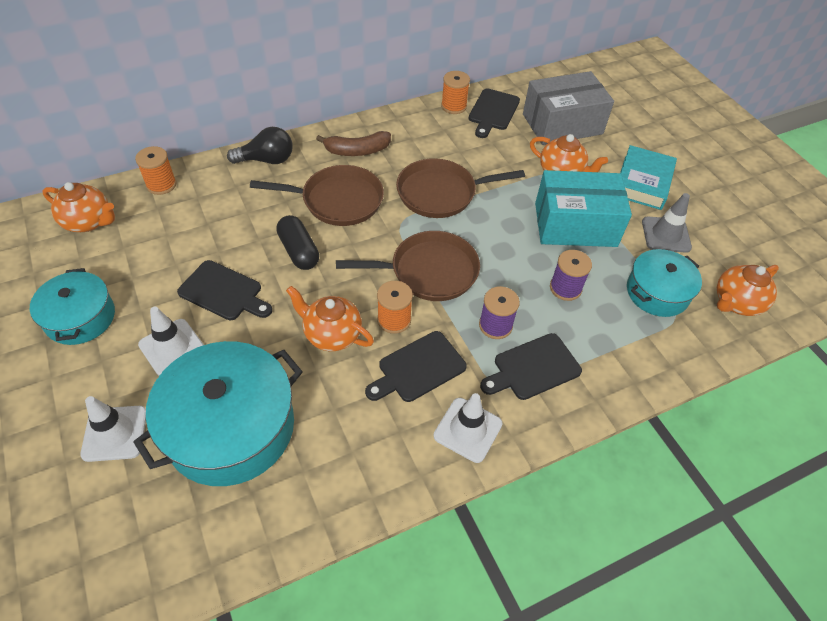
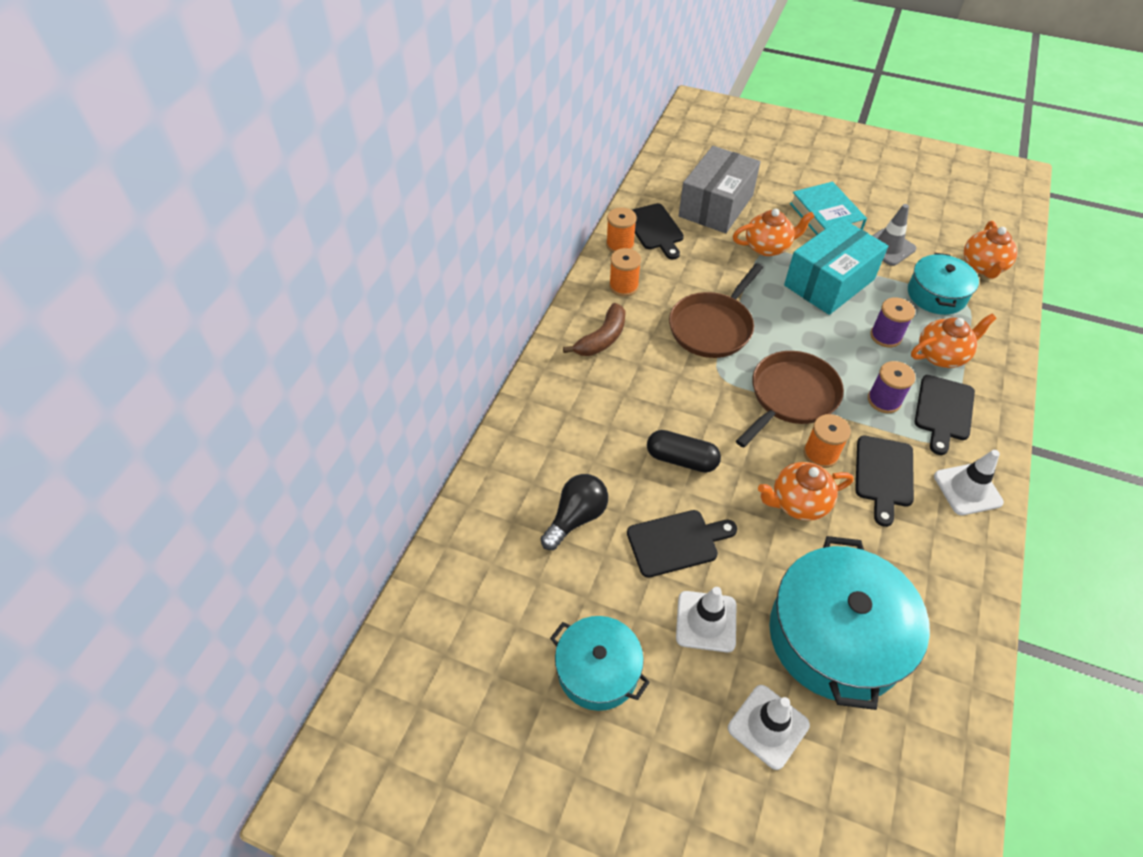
camera: 40 degrees left, 0 degrees up
(88, 222) = (471, 586): orange teapot -> orange teapot (941, 355)
(161, 184) = (483, 498): orange spool -> orange spool (623, 286)
(266, 160) = (541, 403): black light bulb -> black light bulb (576, 518)
(338, 200) = (649, 393): brown pan -> none

